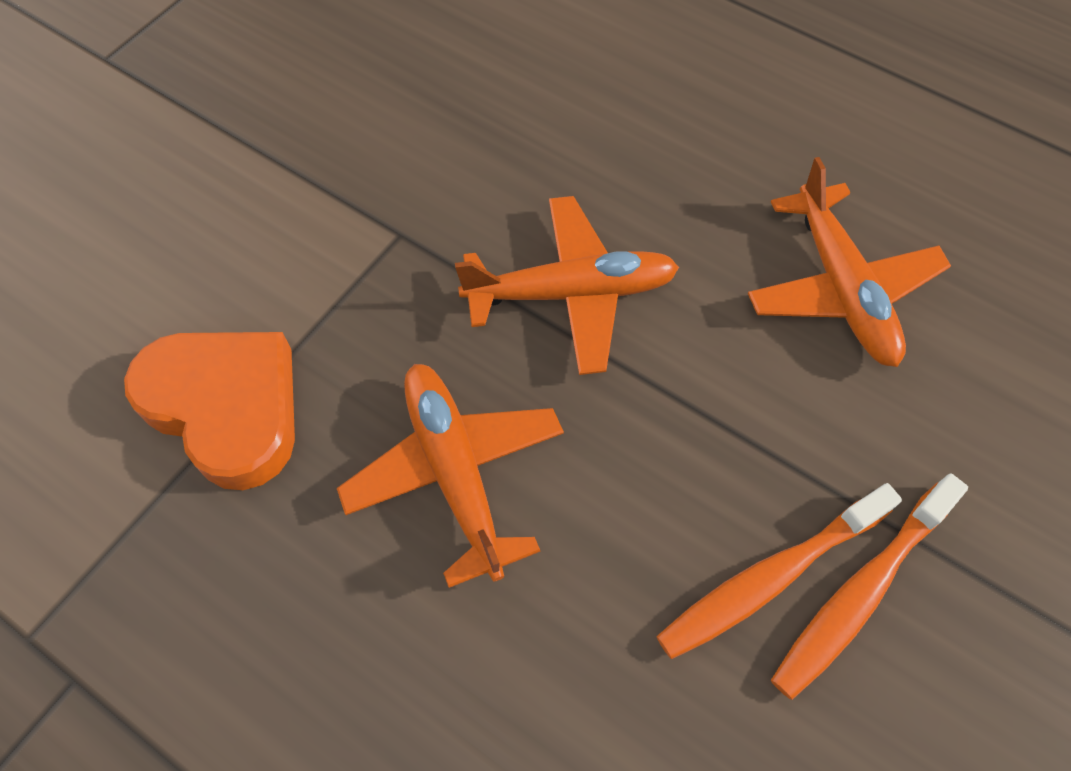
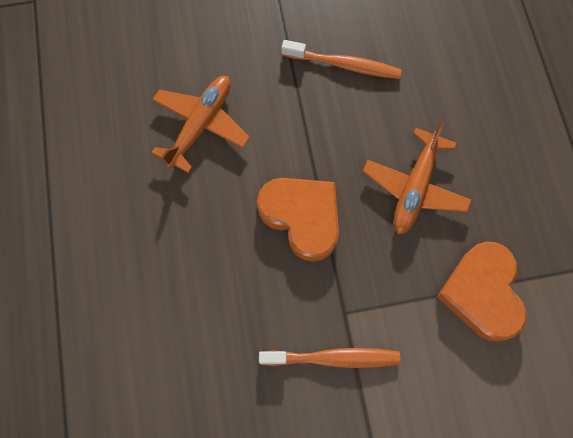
camera: 135 degrees left, 10 degrees up
(572, 293) = (302, 217): orange plane -> orange heart
(860, 592) = (321, 38): orange toothbrush -> orange toothbrush (333, 358)

